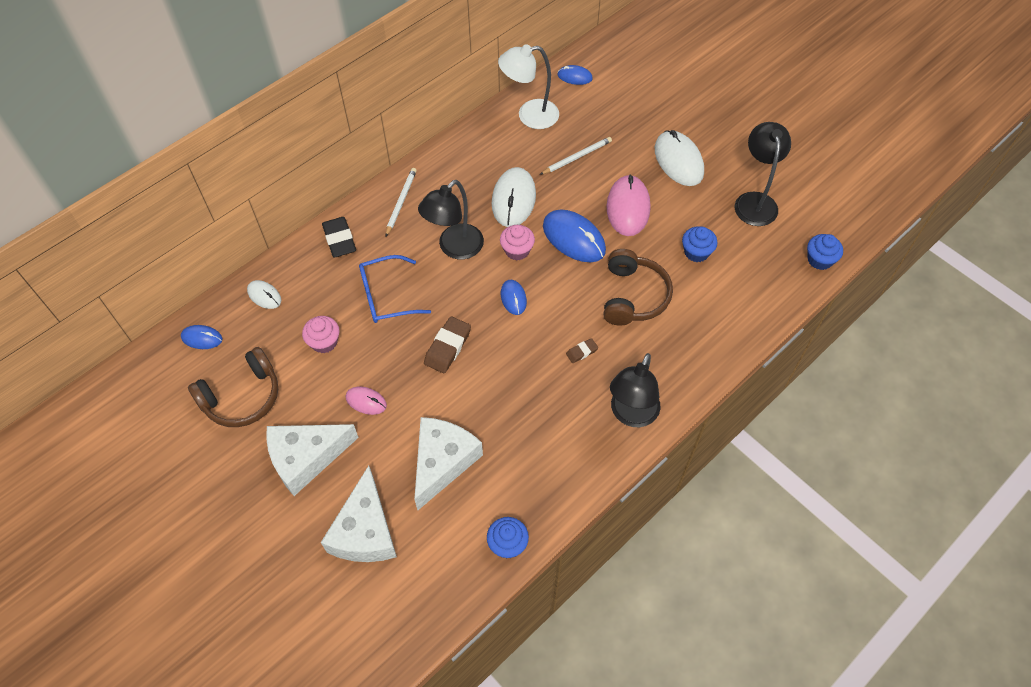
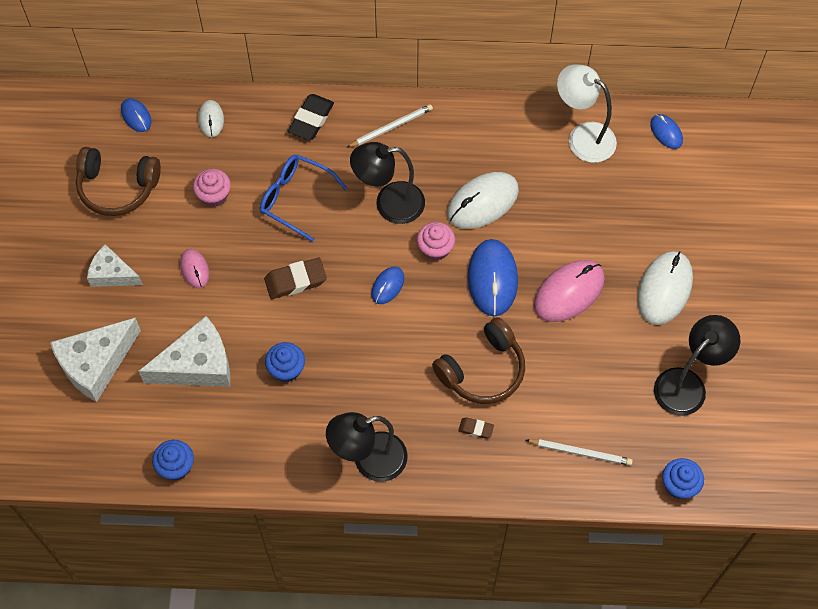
camera: 45 degrees right, 5 degrees up
(306, 458) = (112, 274): white cheese -> white cheese, size x0.62
(576, 157) = (579, 210): white pencil -> white pencil (580, 452)
(581, 352) = (389, 377): brown eraser -> brown eraser (476, 429)
(696, 252) = (580, 382): blue cupcake -> blue cupcake (286, 369)

